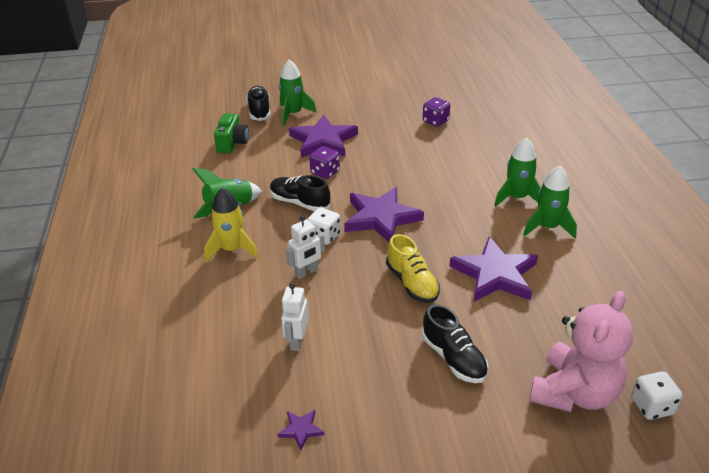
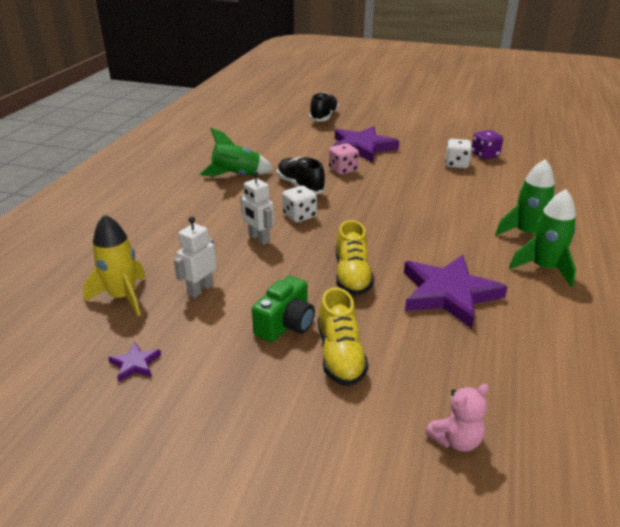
camera: 25 degrees right, 5 degrees down
(232, 143) = (281, 133): green camera -> green camera (286, 324)
(232, 249) = (211, 205): yellow rocket -> yellow rocket (123, 297)
(293, 114) = (351, 124): green rocket -> none
(306, 272) = (259, 239): white robot -> white robot turned 60 degrees clockwise
(325, 172) = (343, 170): purple dice -> pink dice
(381, 218) = (366, 215): purple star -> none
(453, 358) = (340, 355): black shoe -> yellow shoe
(574, 393) = (456, 440): pink teddy bear -> pink teddy bear, size x0.46
(652, 406) = (553, 495): white dice -> white dice (456, 164)

